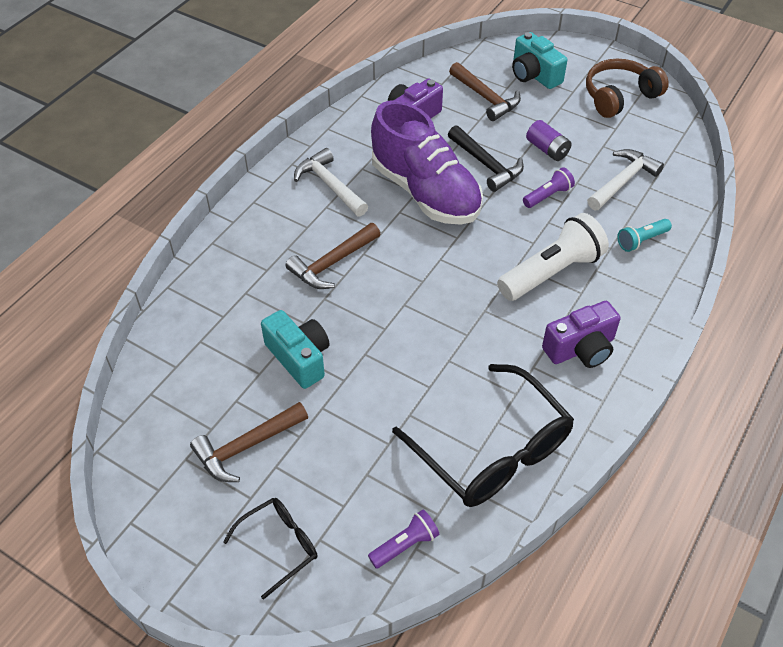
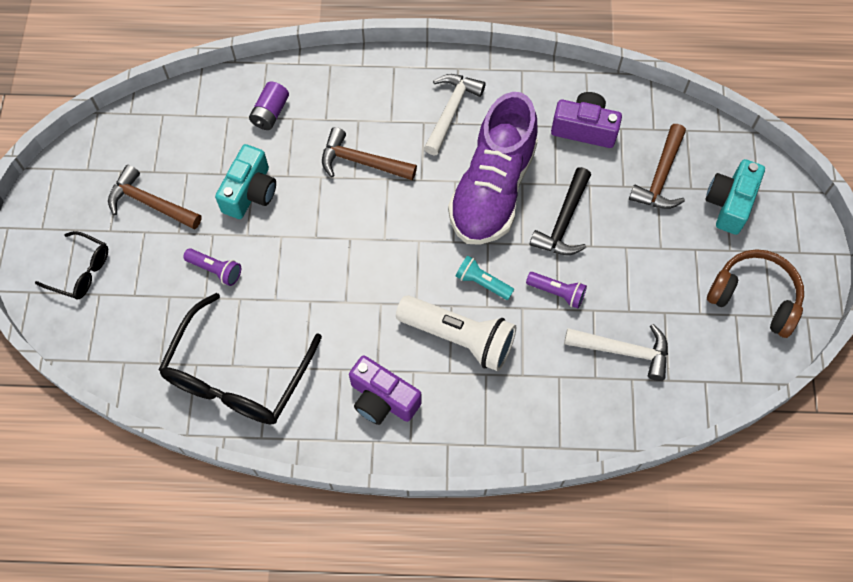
camera: 60 degrees right, 15 degrees up
(405, 545) = (122, 353): purple flashlight -> purple flashlight (215, 270)
(547, 149) = (622, 264): purple battery -> purple battery (270, 113)
(641, 240) = (550, 399): turquoise flashlight -> turquoise flashlight (482, 283)

